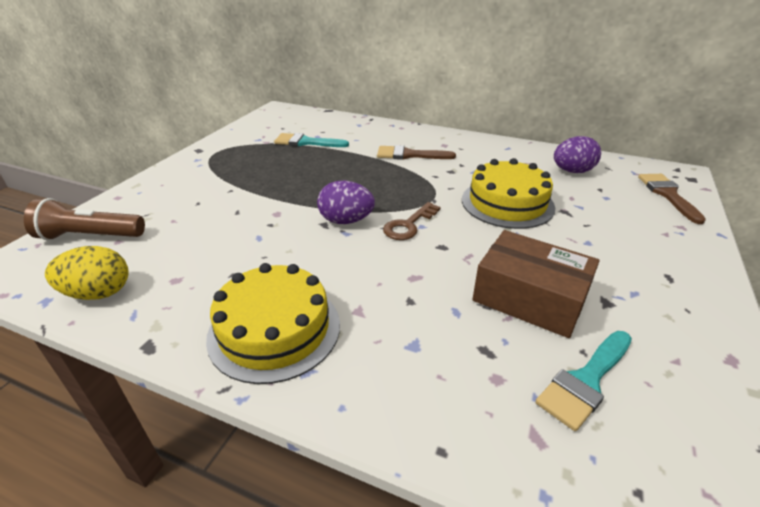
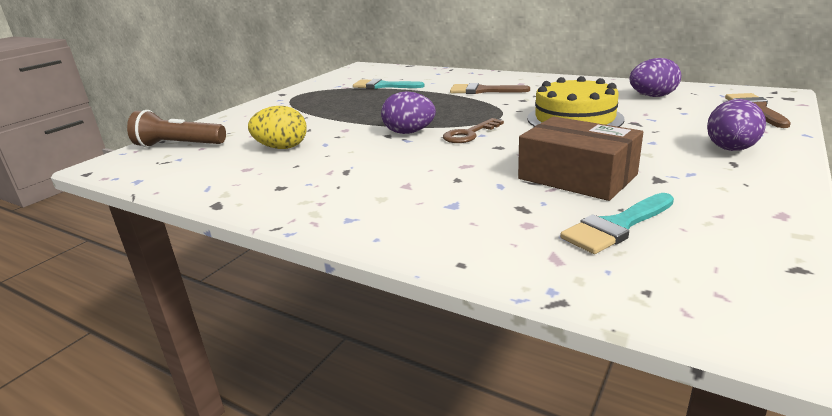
camera: 10 degrees right, 10 degrees down
(99, 293) = (181, 176): yellow egg -> yellow egg (282, 148)
(274, 329) = (327, 196): yellow cake -> none
(661, 256) = (730, 149): none -> purple egg

